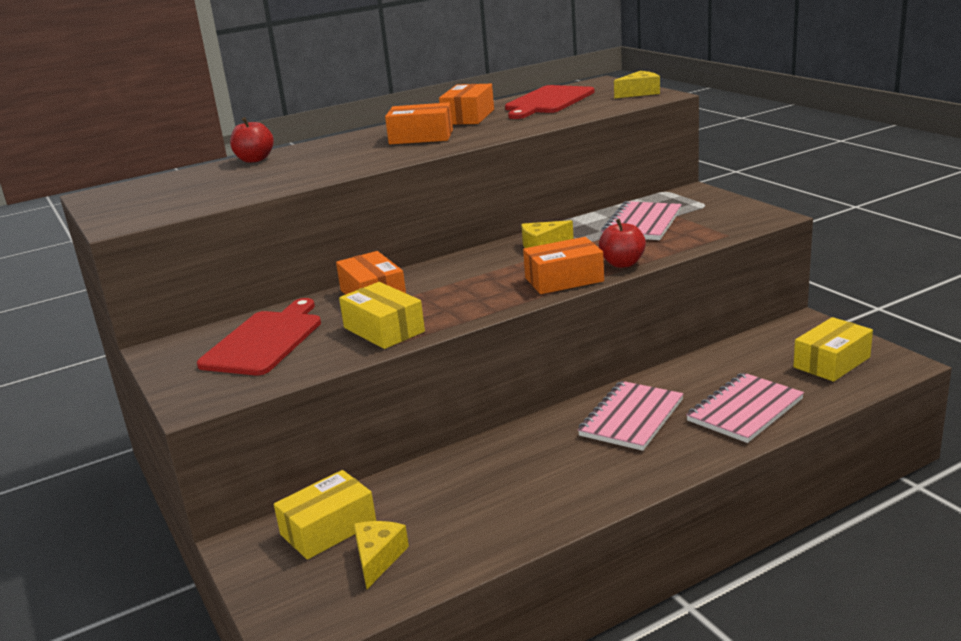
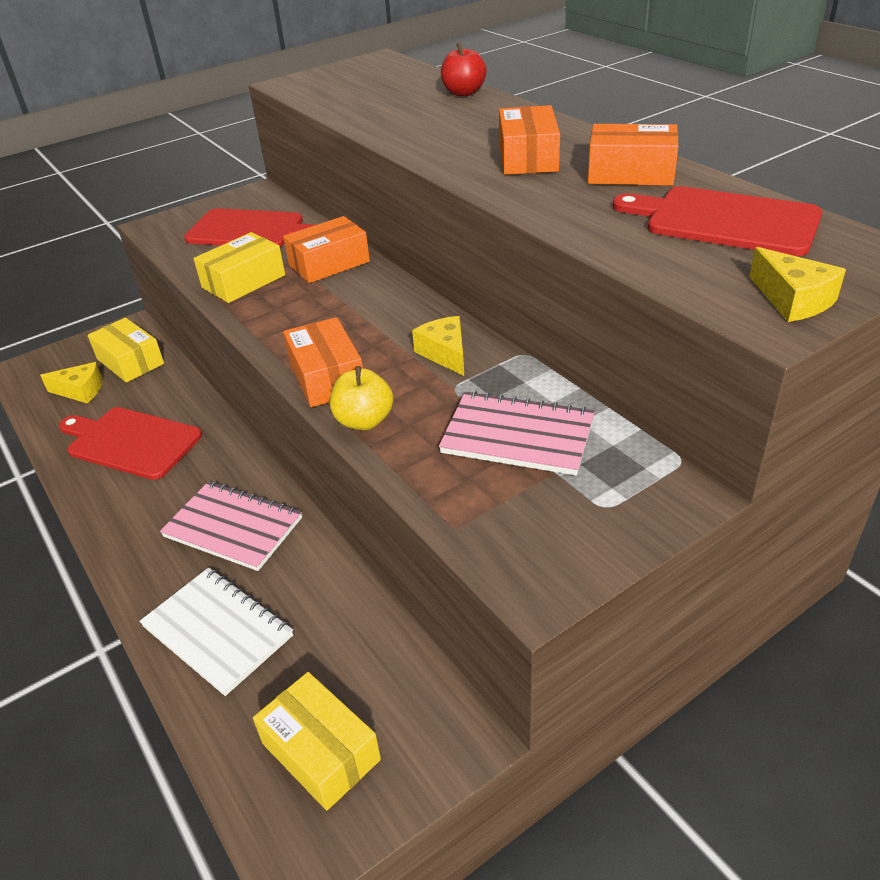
camera: 85 degrees right, 15 degrees up
(496, 497) = (131, 442): none -> red cutting board
(622, 263) = (364, 421): red apple -> yellow apple
(745, 410) = (218, 631): pink notebook -> white notebook

